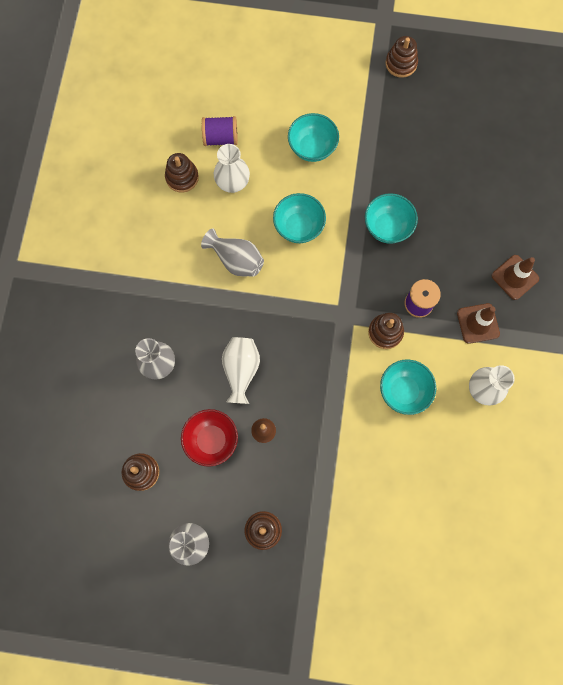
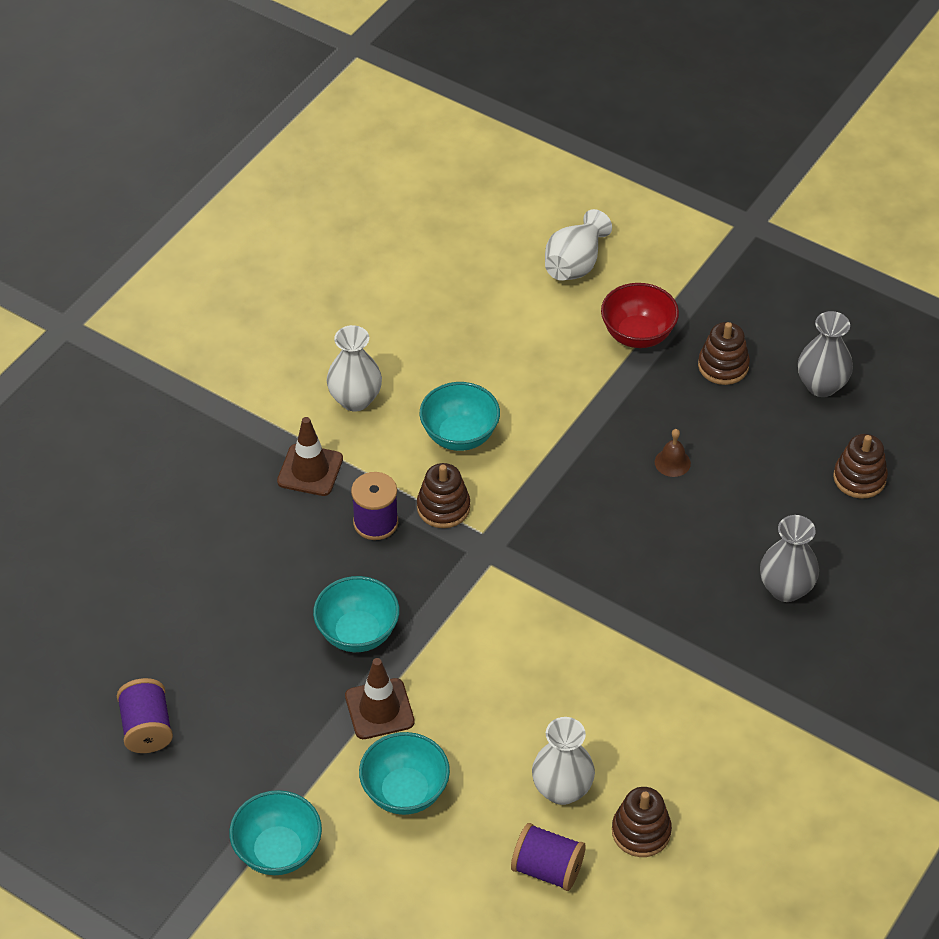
camera: 155 degrees left, 25 degrees down
(211, 440) = (748, 477): red bowl -> red bowl (638, 335)
(236, 260) = (610, 678): grey vase -> none
(241, 370) = (670, 538): white vase -> white vase (575, 264)
(298, 227) = (491, 685): turquoise bowl -> turquoise bowl (278, 851)
(401, 63) = (176, 867): brown stacking toy -> none
(462, 125) = (147, 728): none -> purple spool
(515, 277) = (220, 502): brown traffic cone -> brown traffic cone (379, 709)

